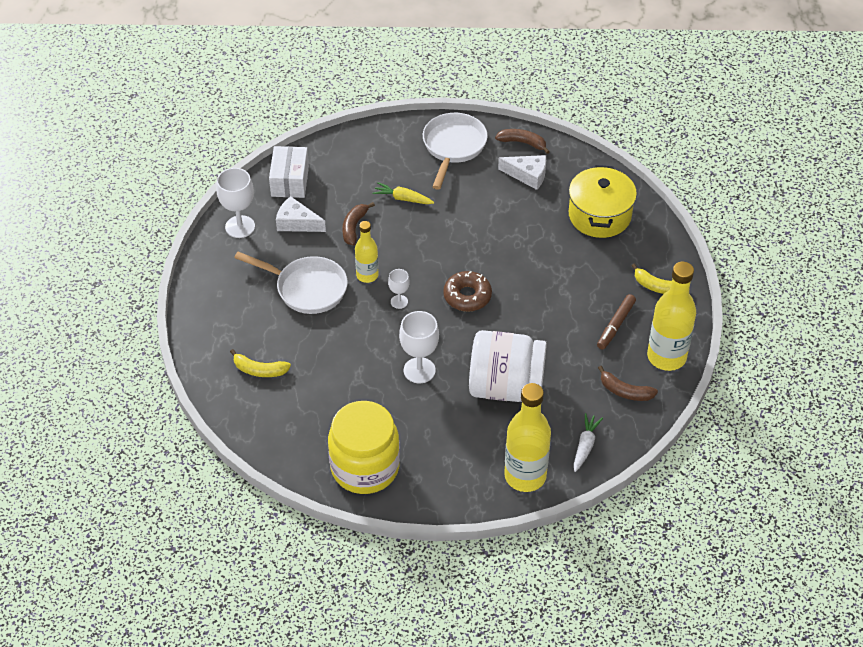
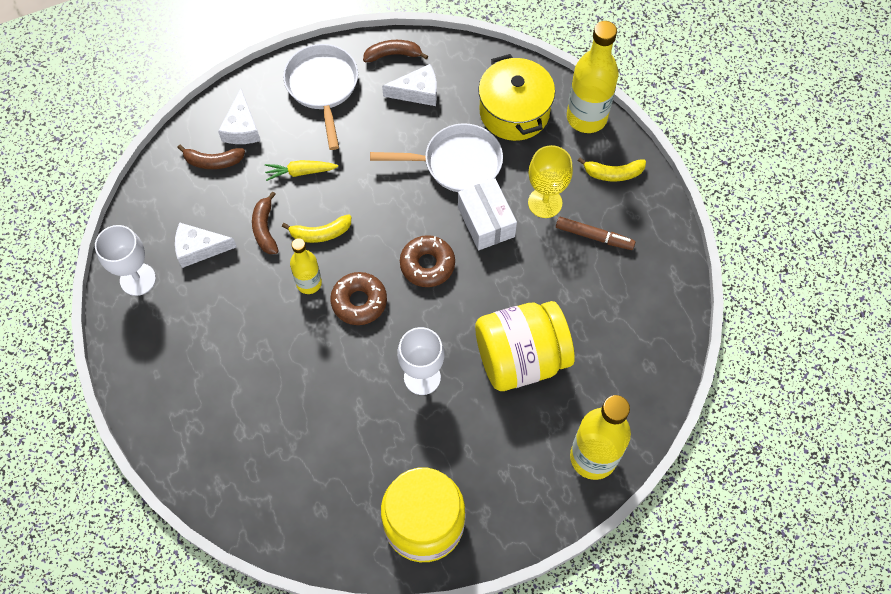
camera: 25 degrees left, 15 degrees up
(259, 370) = (249, 452): yellow banana -> yellow banana (320, 233)
(290, 181) = (165, 199): white box -> white box (486, 222)
(307, 288) = (251, 327): white pan -> white pan (457, 163)
(374, 153) = (242, 127): none -> white cheese
(399, 302) = (359, 302): white goblet -> brown donut
(505, 387) = (521, 358): white jar -> yellow jar
(585, 446) = (634, 393): white carrot -> none
(588, 287) = (545, 203): none -> yellow goblet
(615, 325) = (594, 236): brown marker -> brown marker turned 75 degrees counterclockwise
(625, 391) = (641, 311): brown banana -> brown banana (213, 161)
(666, 357) = (662, 253): yellow bottle -> yellow bottle (586, 117)

